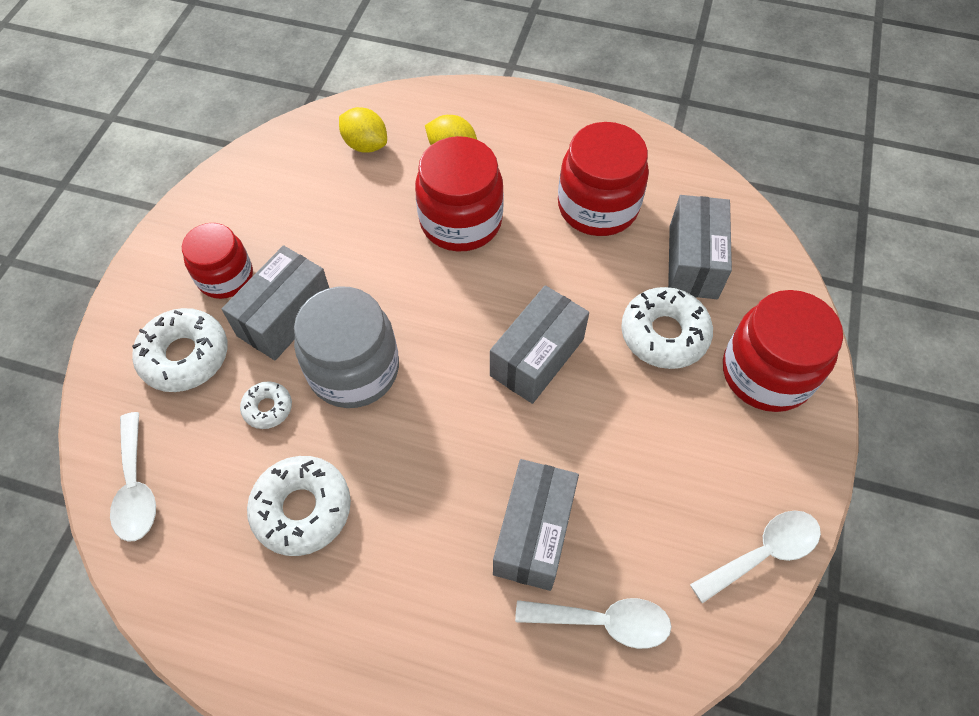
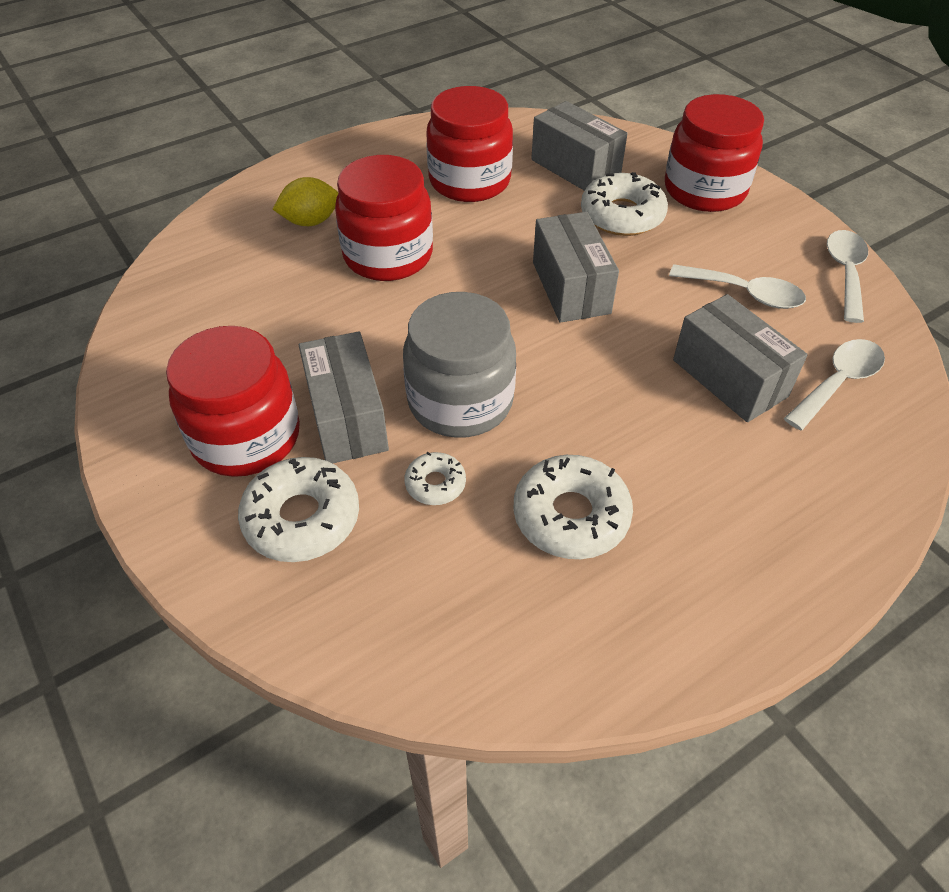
camera: 50 degrees left, 10 degrees down
(136, 488) = (416, 642): white spoon -> white spoon (745, 293)
(225, 277) = (246, 437): red jar -> red jar, size x1.52
(365, 145) = (228, 265): yellow lemon -> none

